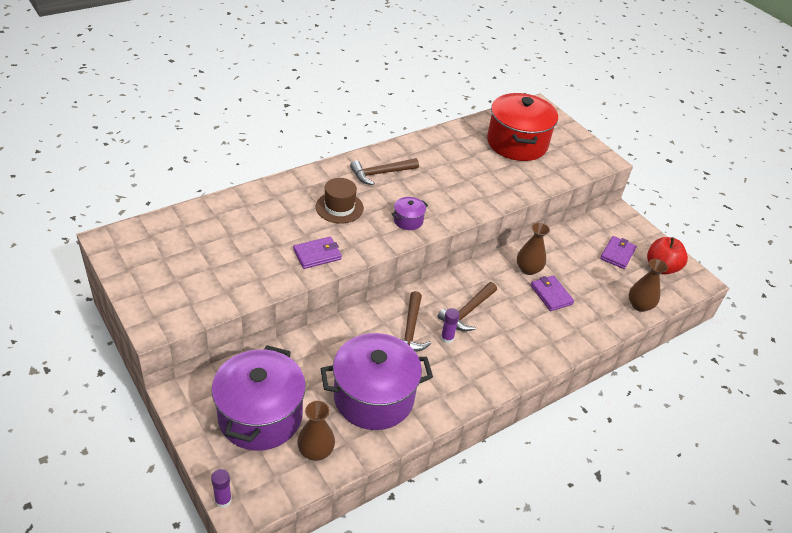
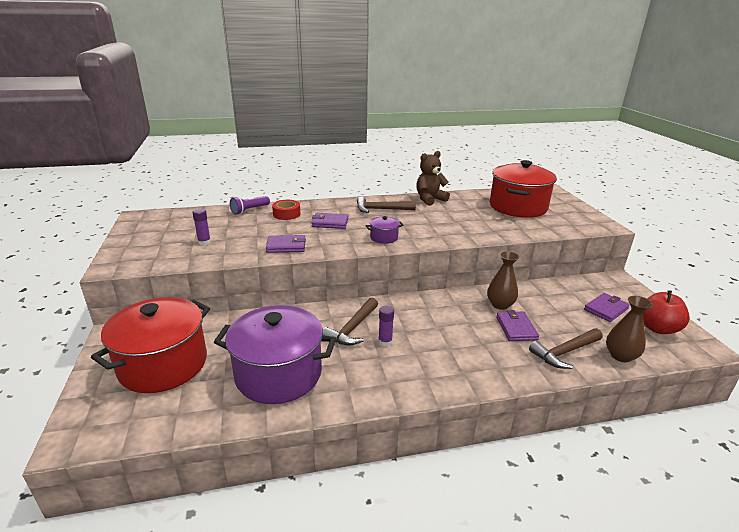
camera: 25 degrees right, 15 degrees down
(223, 500) = (64, 427): purple glue stick -> purple glue stick (204, 242)
(235, 203) = (249, 210): none -> purple flashlight
(260, 416) = (163, 364): purple pot -> red pot
(282, 201) = (286, 214): none -> red tape
(315, 451) = (186, 406): brown vase -> none
(339, 207) = (330, 223): brown hat -> purple wallet
(423, 145) = (430, 199): none -> brown teddy bear
(467, 312) = (418, 325): brown hammer -> brown hammer (565, 352)

